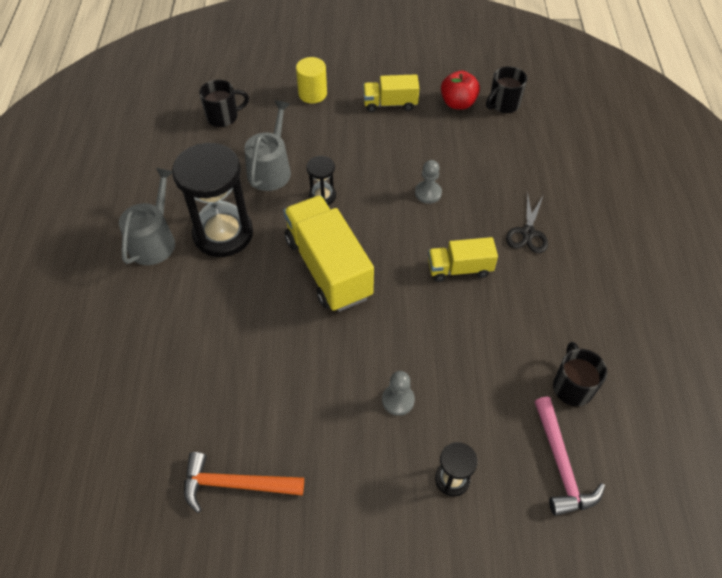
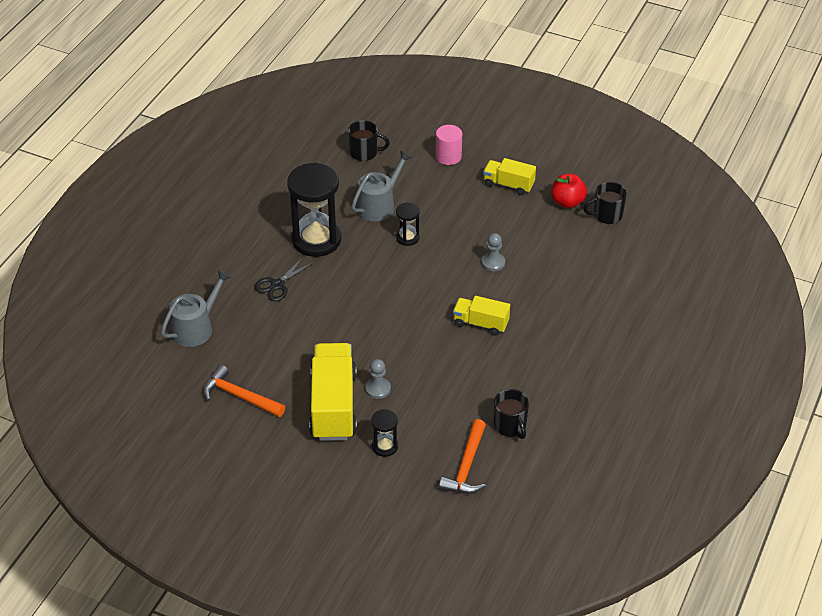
camera: 25 degrees right, 10 degrees down
(154, 240) = (263, 228): grey watering can -> grey watering can (196, 328)
(312, 94) = (448, 156): yellow cylinder -> pink cylinder
(328, 268) = (381, 289): yellow truck -> yellow truck (333, 406)
(528, 233) = (553, 317): black scissors -> black scissors (277, 285)
(561, 464) = (466, 466): pink hammer -> orange hammer
(572, 386) = (510, 426): black mug -> black mug turned 135 degrees clockwise

